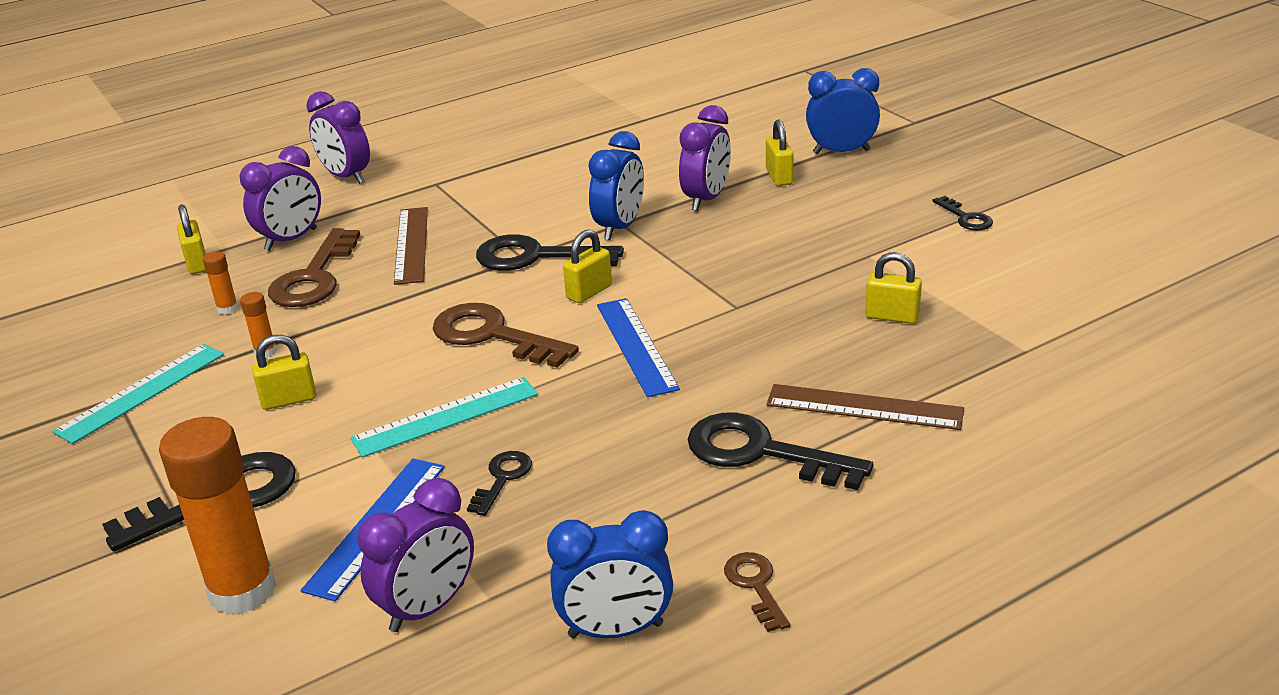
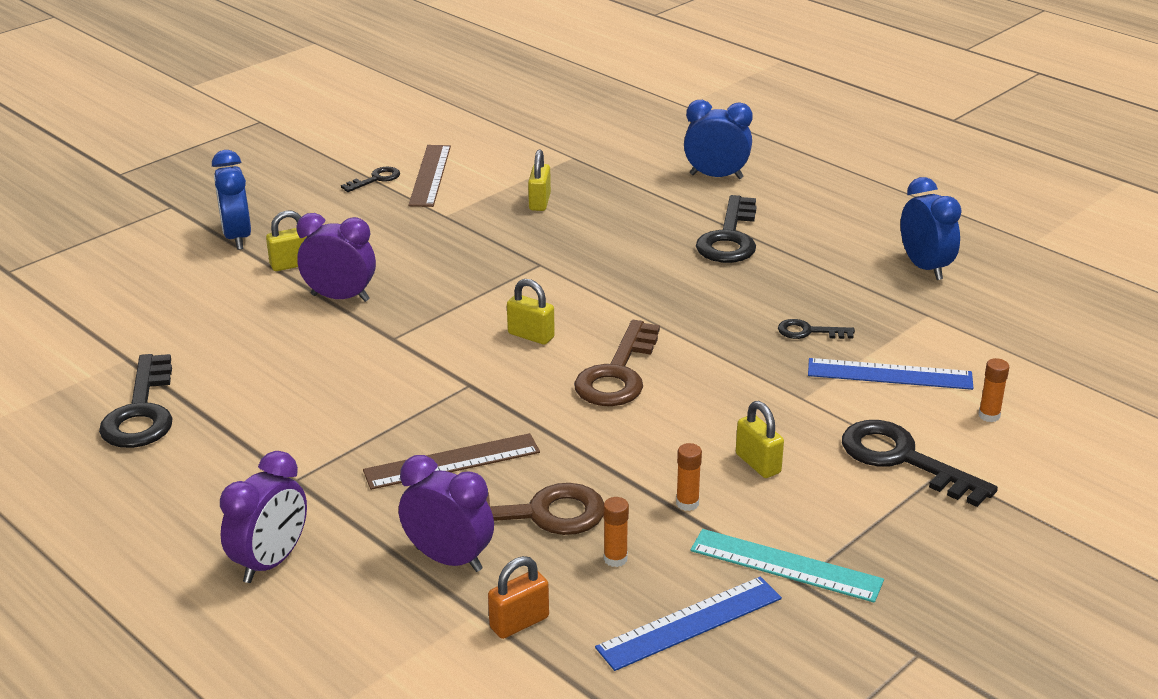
camera: 105 degrees left, 0 degrees up
(197, 264) = (519, 622): yellow padlock -> orange padlock
(242, 591) = (989, 415): orange glue stick -> orange glue stick, size x0.42
(427, 608) = (951, 335): purple clock -> none
(446, 416) = (745, 373): turquoise ruler -> none
(536, 257) = (469, 375): black key -> black key (141, 411)
(619, 227) = (403, 337): blue clock -> blue clock (716, 176)
(636, 346) = (612, 301): blue ruler -> blue ruler (689, 623)
(755, 586) = (859, 229): brown key -> none
(864, 407) = (662, 206): brown ruler -> brown ruler (430, 175)

